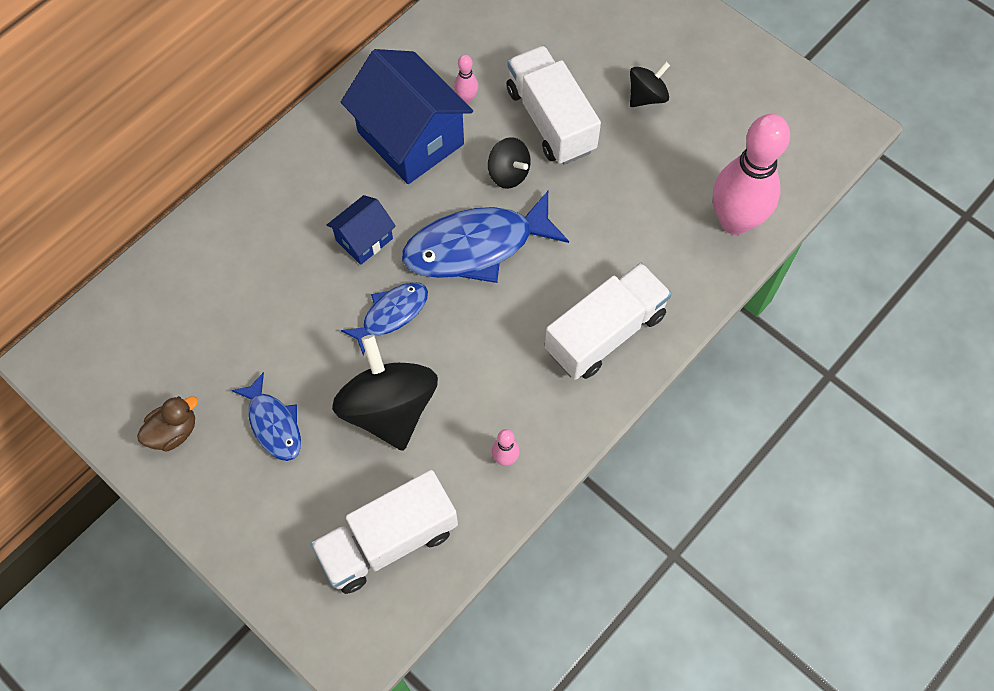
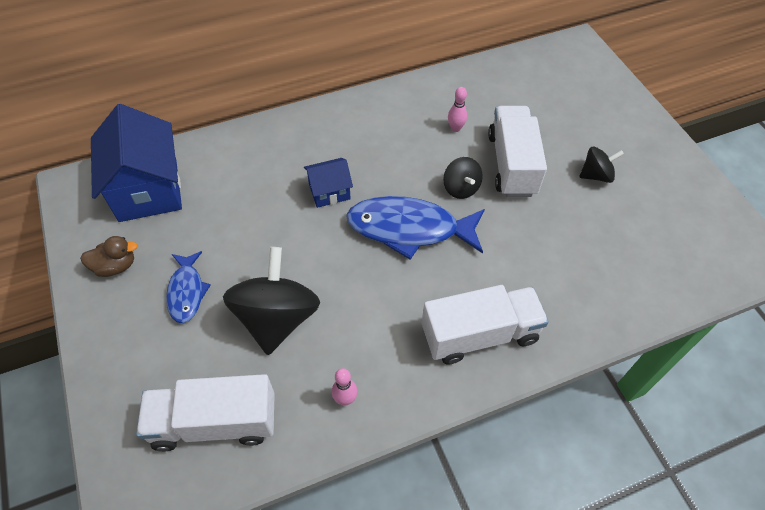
camera: 25 degrees right, 10 degrees down
(391, 314) = (319, 250): blue fish -> none
(410, 138) = (401, 139): blue house -> blue house (148, 189)
(735, 221) = (631, 293): pink bowling pin -> none

